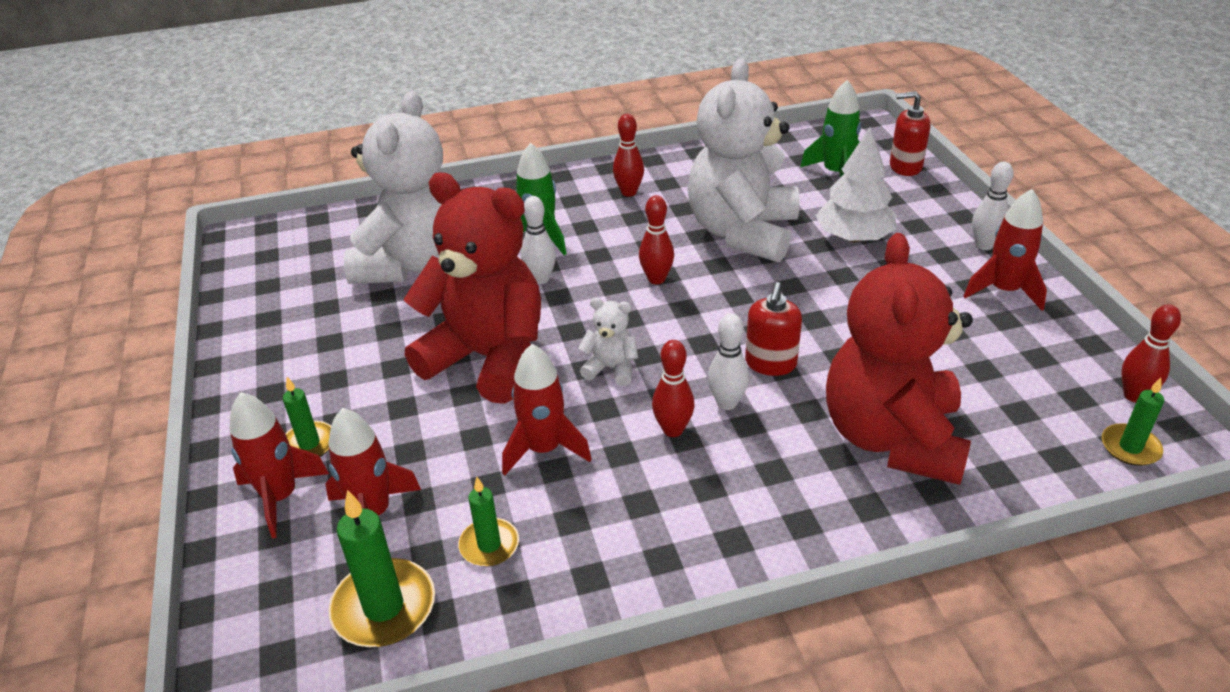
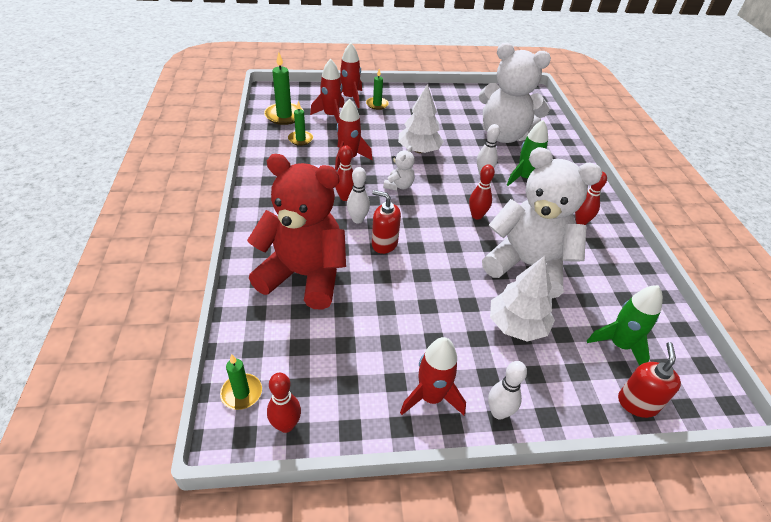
camera: 95 degrees right, 5 degrees up
(488, 358) = (419, 150): red teddy bear -> white tree

